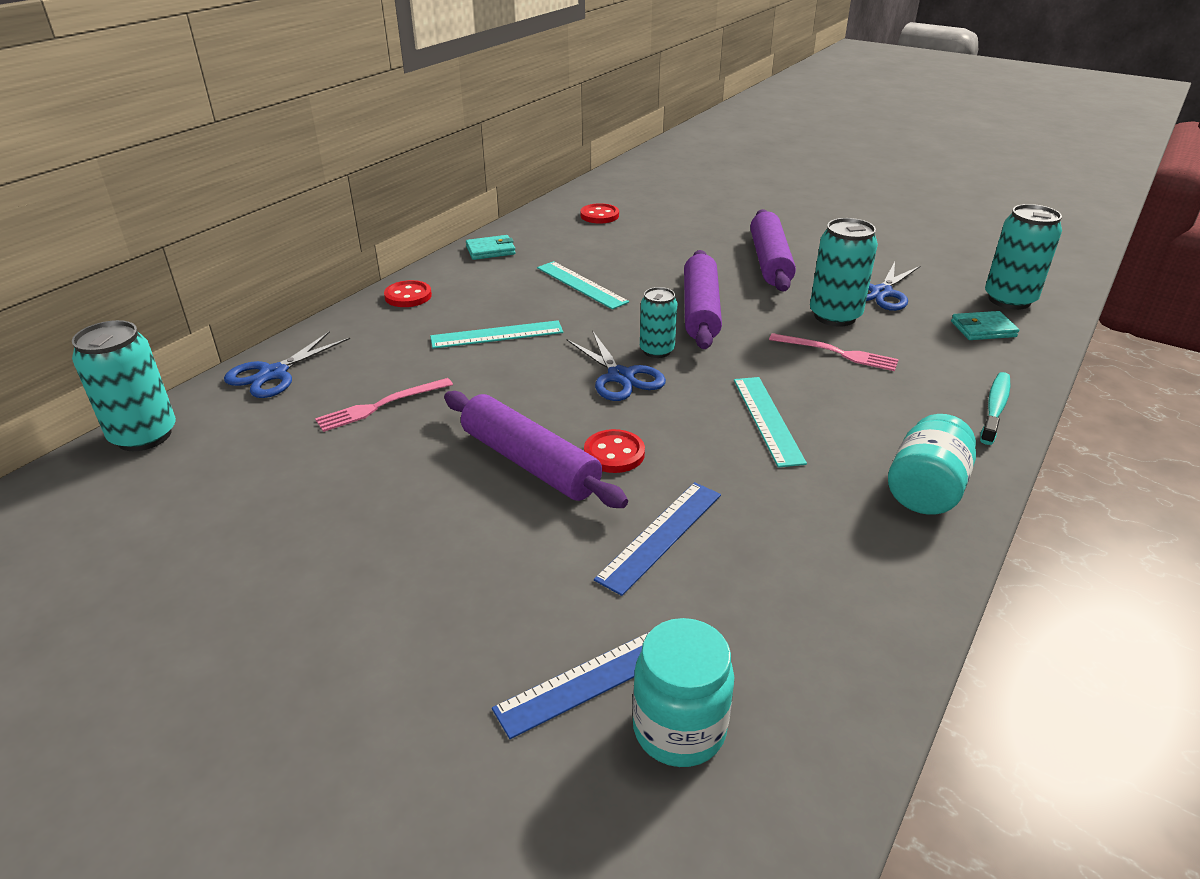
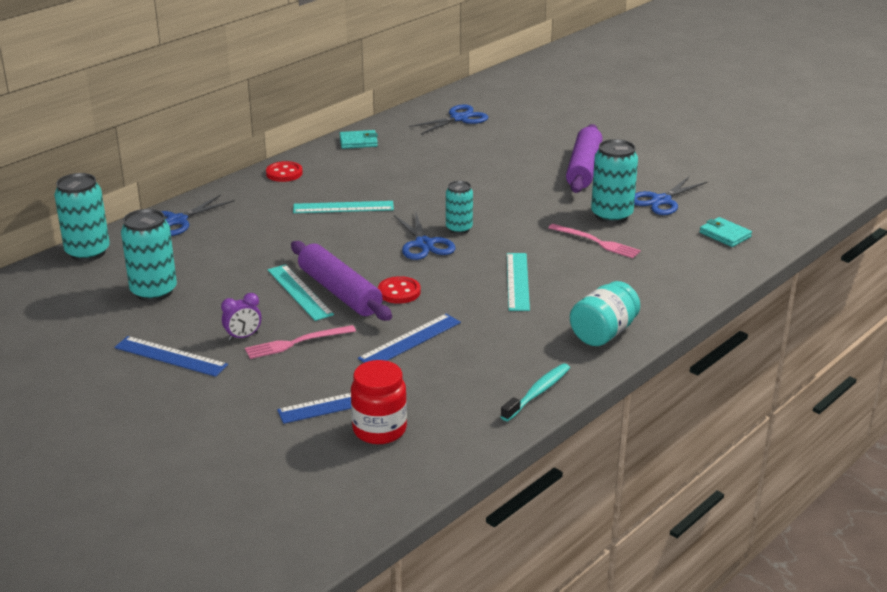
camera: 10 degrees right, 5 degrees down
(289, 614) = (170, 356): none -> blue ruler
(381, 406) = (248, 248): pink fork -> pink fork (296, 343)
(403, 560) = (243, 337): none -> purple clock
(581, 285) = (421, 175): turquoise ruler -> turquoise ruler (300, 292)
(599, 215) = (459, 118): red button -> blue scissors
(679, 729) = (379, 430): turquoise jar -> red jar
(700, 310) = (506, 202): purple rolling pin -> none
(983, 329) = (725, 235): turquoise wallet -> turquoise wallet turned 45 degrees clockwise
(995, 408) = (692, 289): turquoise toothbrush -> turquoise toothbrush (538, 393)
(1009, 300) = (764, 215): turquoise can -> turquoise can (154, 292)

